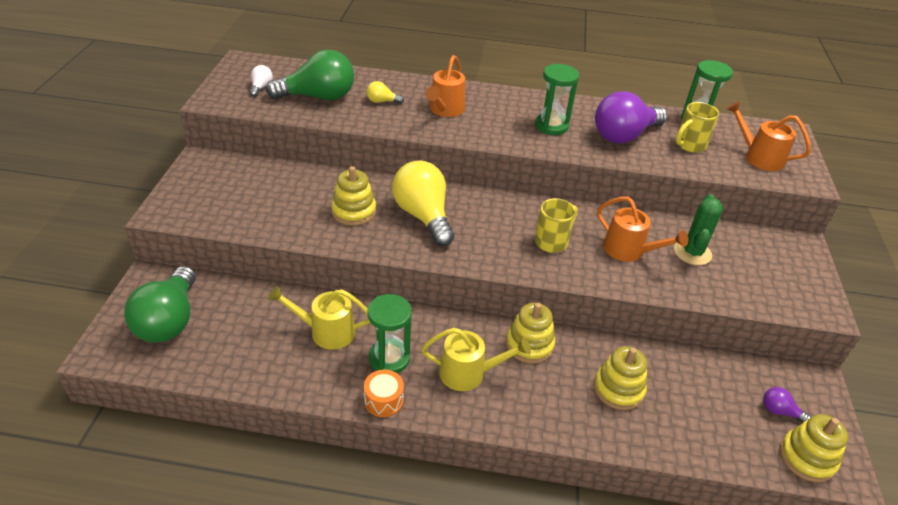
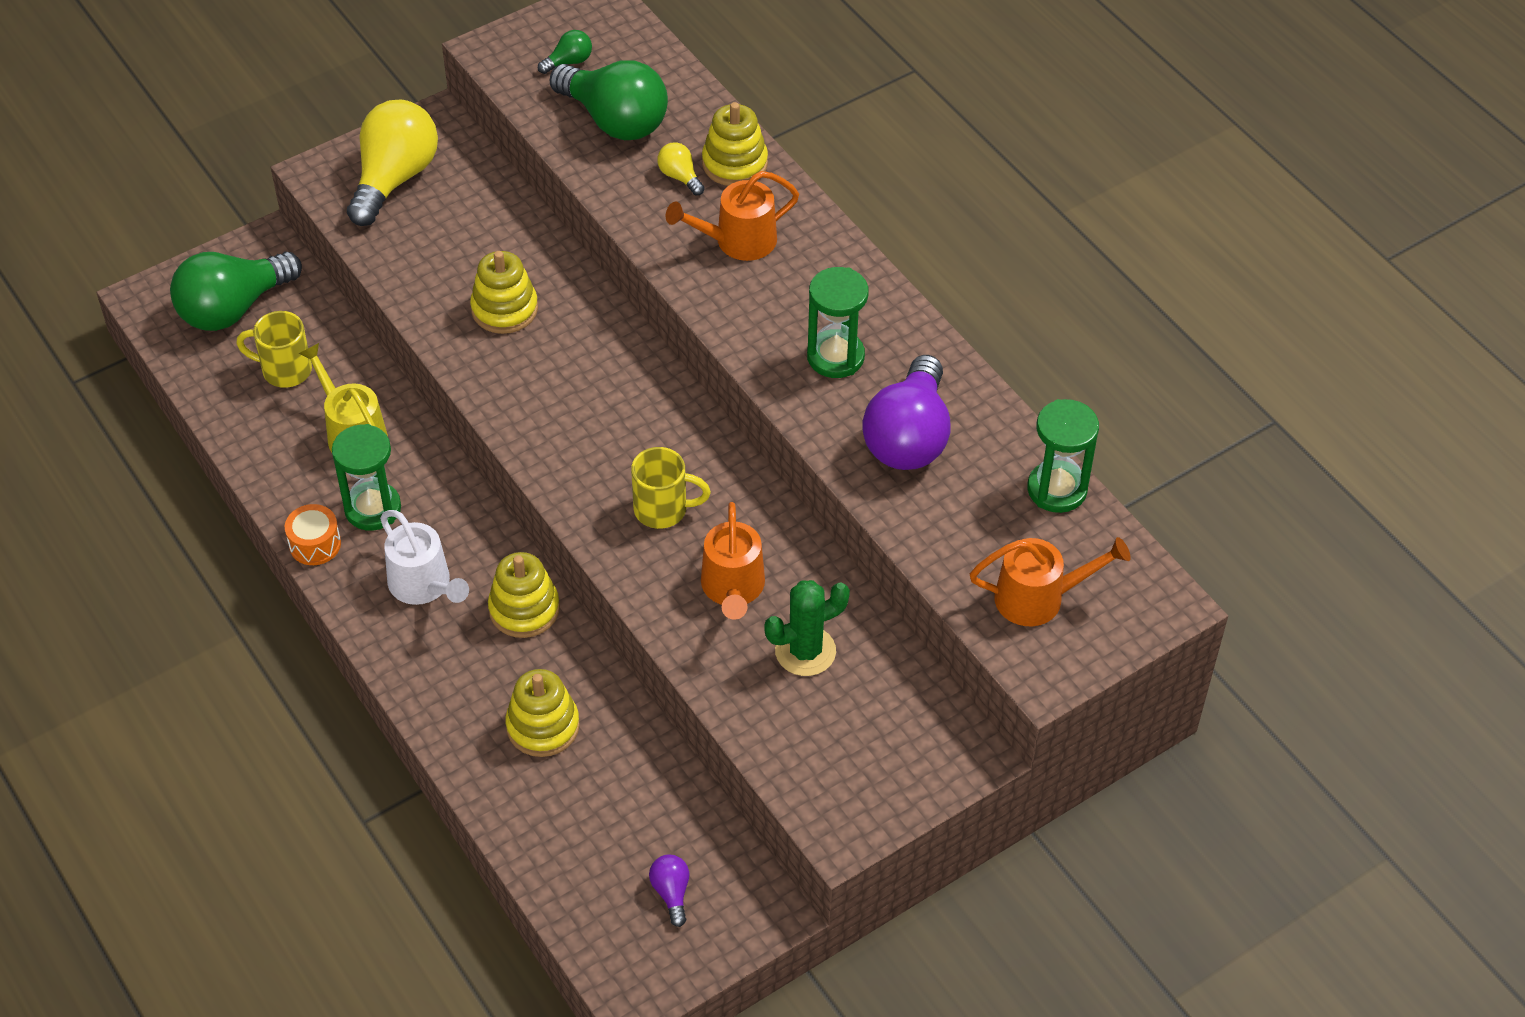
camera: 50 degrees right, 10 degrees up
(261, 87) = (569, 62): white light bulb -> green light bulb
(423, 216) = (569, 370): yellow light bulb -> yellow light bulb (394, 178)
(469, 373) = (424, 586): yellow watering can -> white watering can
(624, 135) = (908, 437): purple light bulb -> purple light bulb turned 90 degrees counterclockwise
(689, 145) = (974, 513): yellow mug -> yellow mug (284, 370)
(758, 157) = (1039, 598): orange watering can -> orange watering can turned 90 degrees clockwise
(807, 458) = (621, 948): yellow stacking toy -> yellow stacking toy (734, 163)

